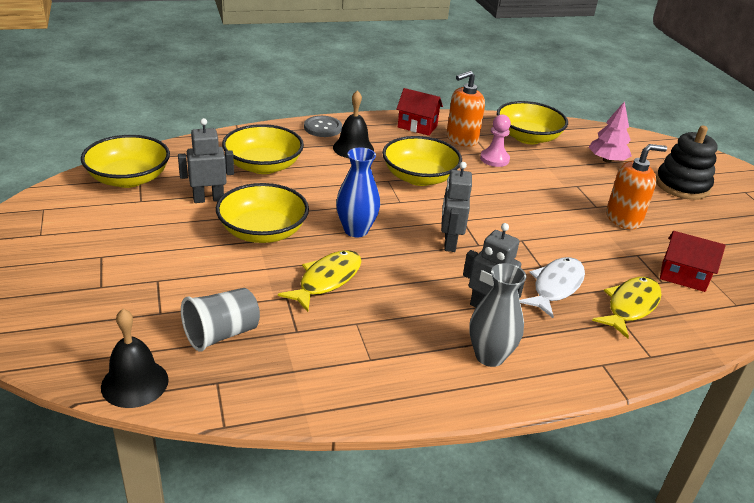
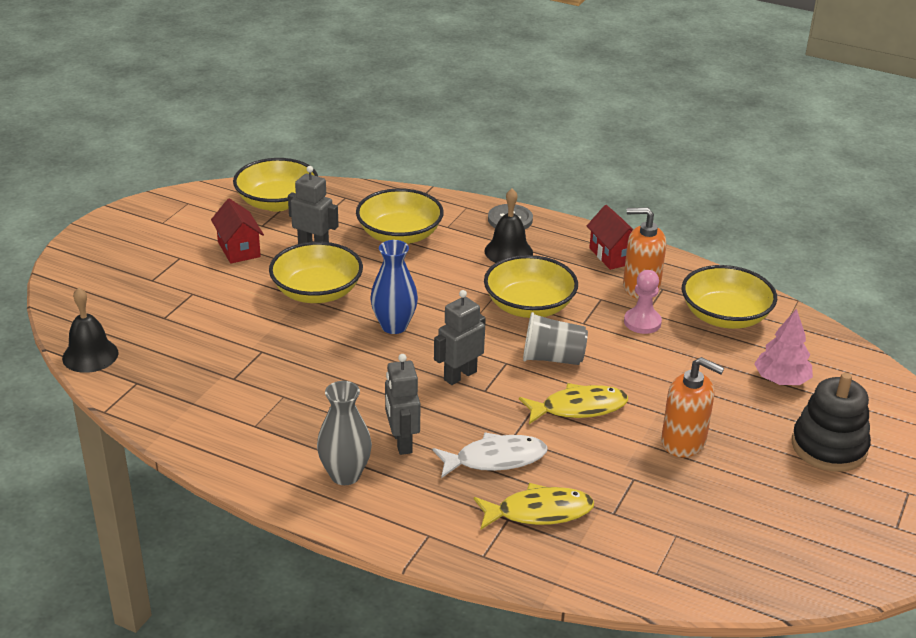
camera: 45 degrees right, 0 degrees up
(221, 334) = (182, 353): grey cup -> grey cup (552, 358)
(327, 280) = (309, 354): yellow fish -> yellow fish (578, 408)
(683, 276) = (646, 521): red house -> red house (239, 249)

